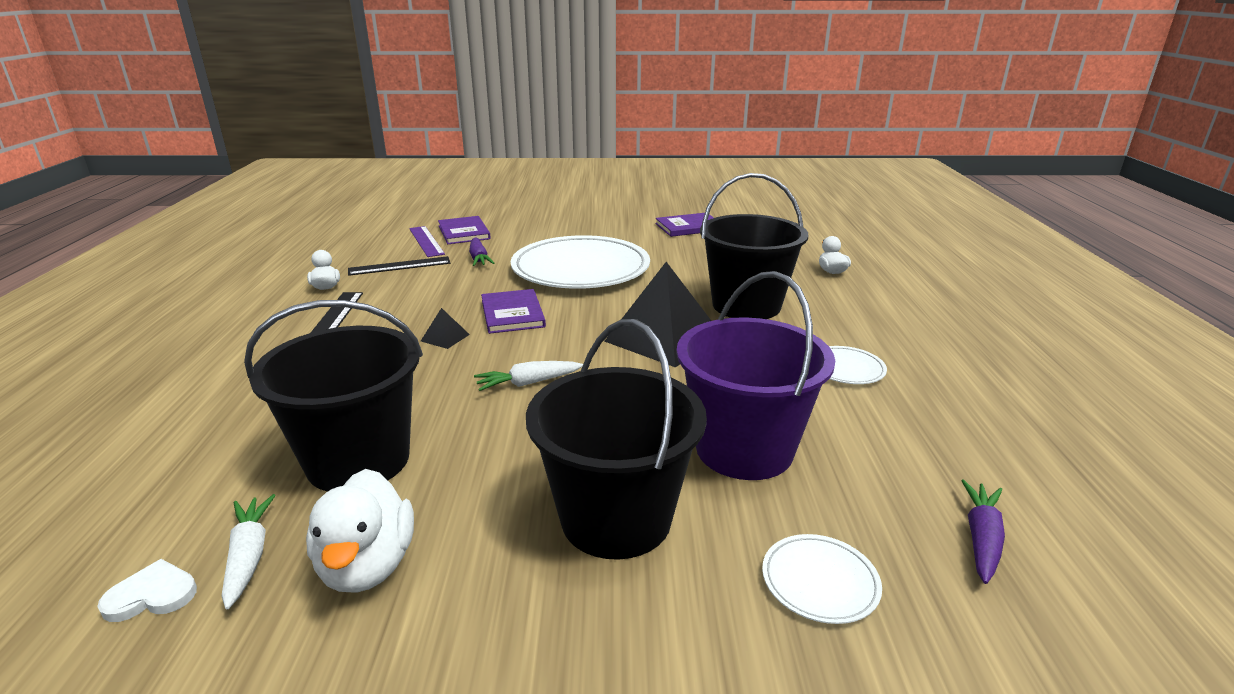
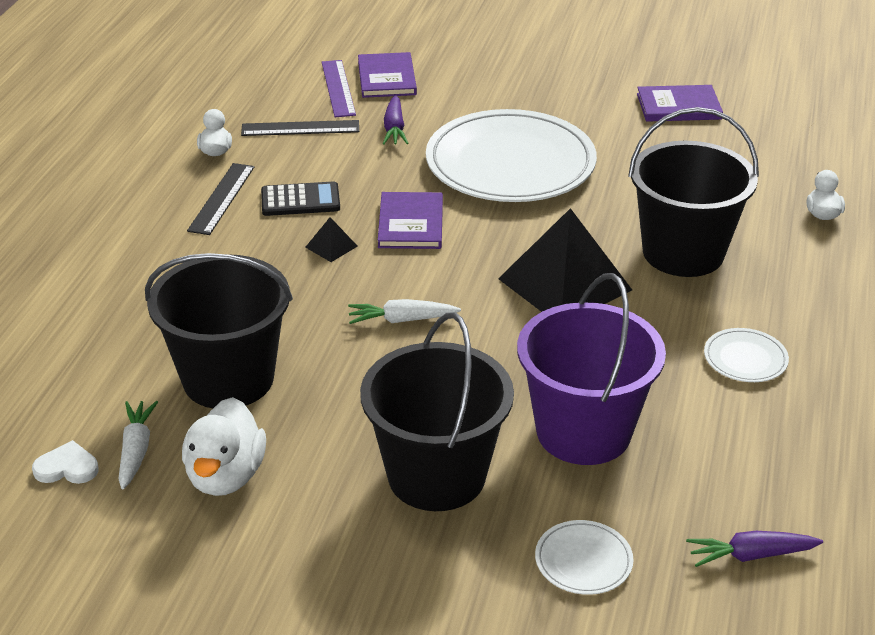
camera: 15 degrees right, 10 degrees up
(409, 310) = (300, 200): none -> black calculator
(981, 538) = (750, 555): purple carrot -> purple carrot turned 135 degrees counterclockwise

